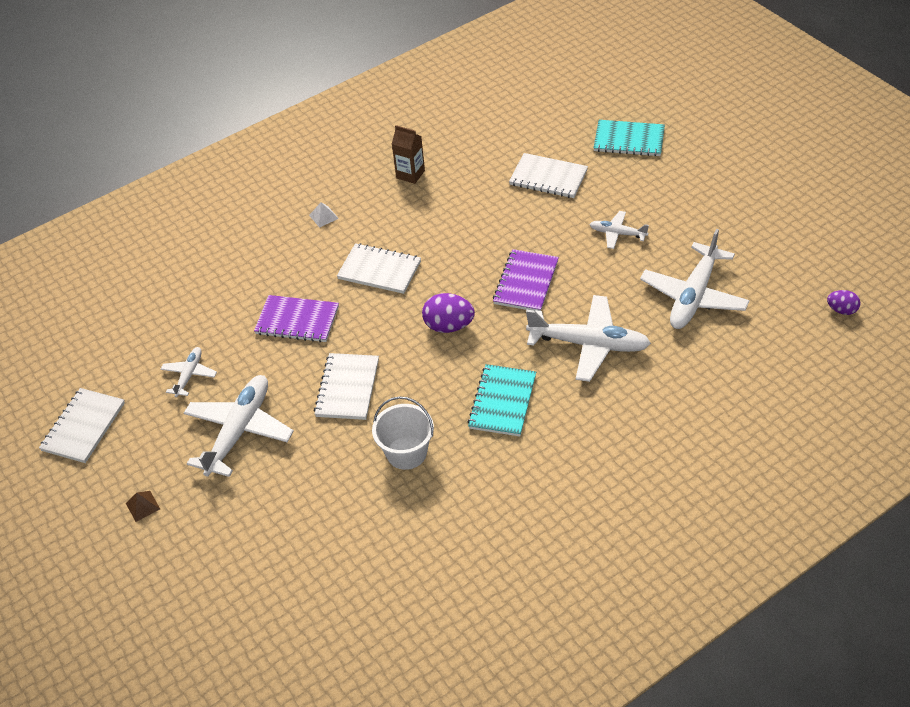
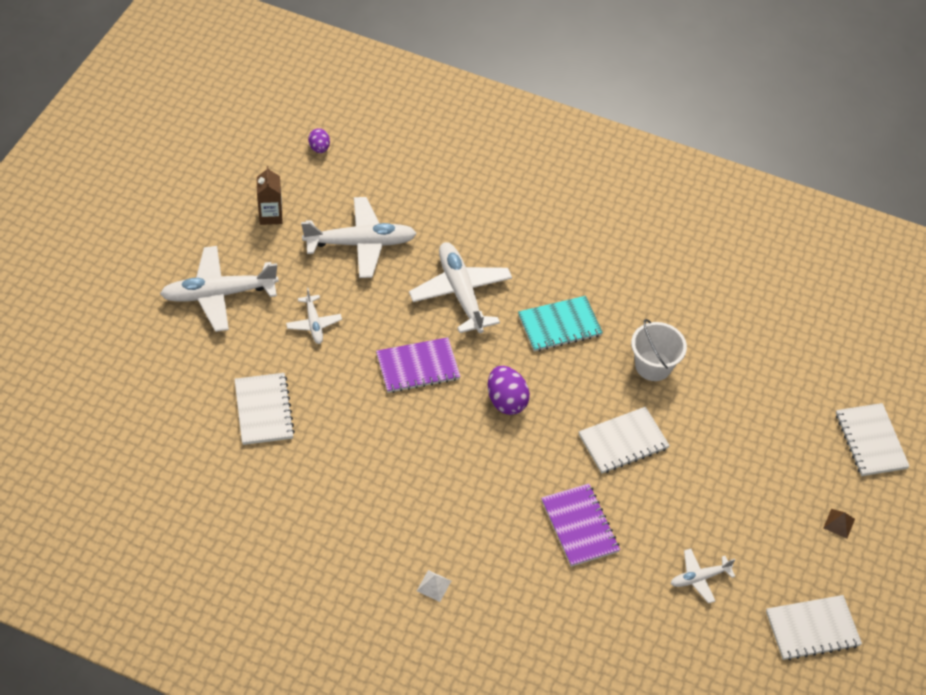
camera: 130 degrees left, 5 degrees up
(239, 431) = (722, 498): white plane -> white plane (219, 294)
(379, 270) = (475, 492): white notebook -> white notebook (870, 441)
(410, 174) = (325, 537): brown carton -> brown carton (270, 216)
(629, 140) = (169, 365): turquoise notebook -> none

